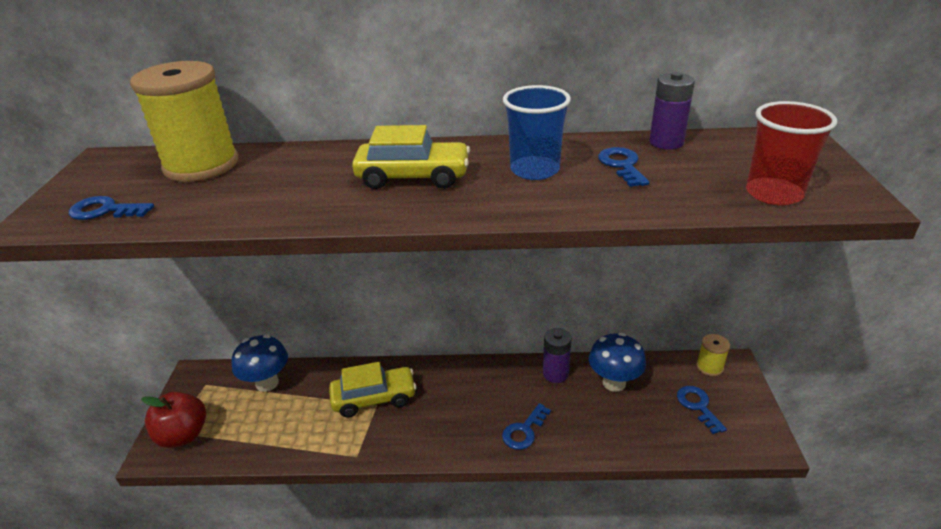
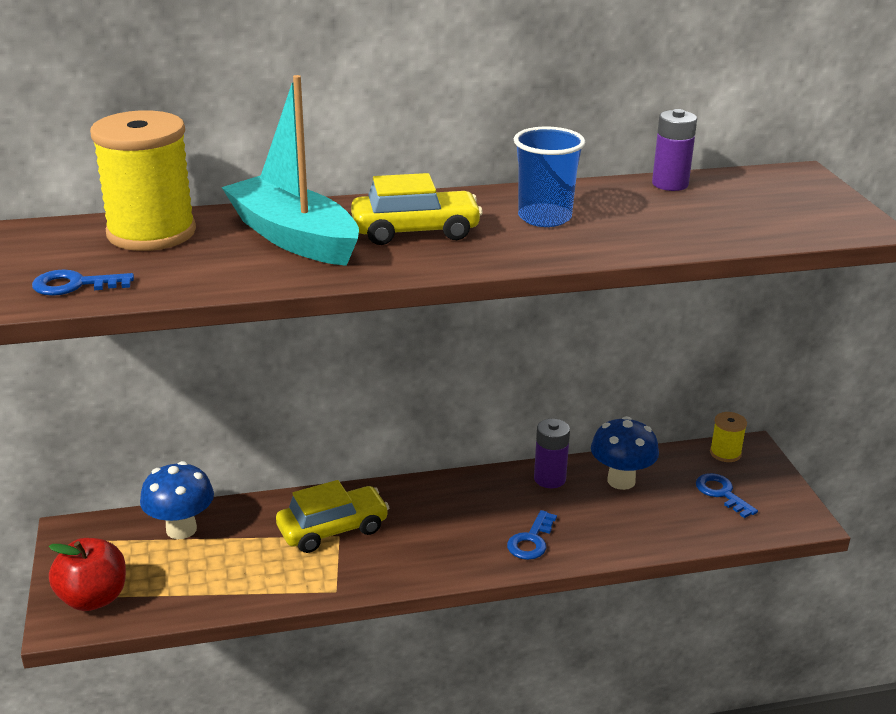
camera: 15 degrees left, 5 degrees down
(308, 177) = (294, 238): none -> turquoise boat
(622, 165) = (634, 208): blue key -> none
(773, 194) = (789, 226): red cup -> none

